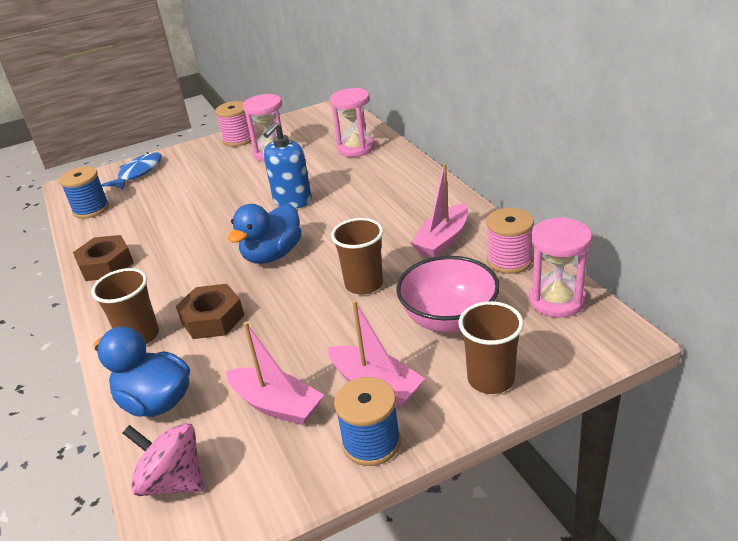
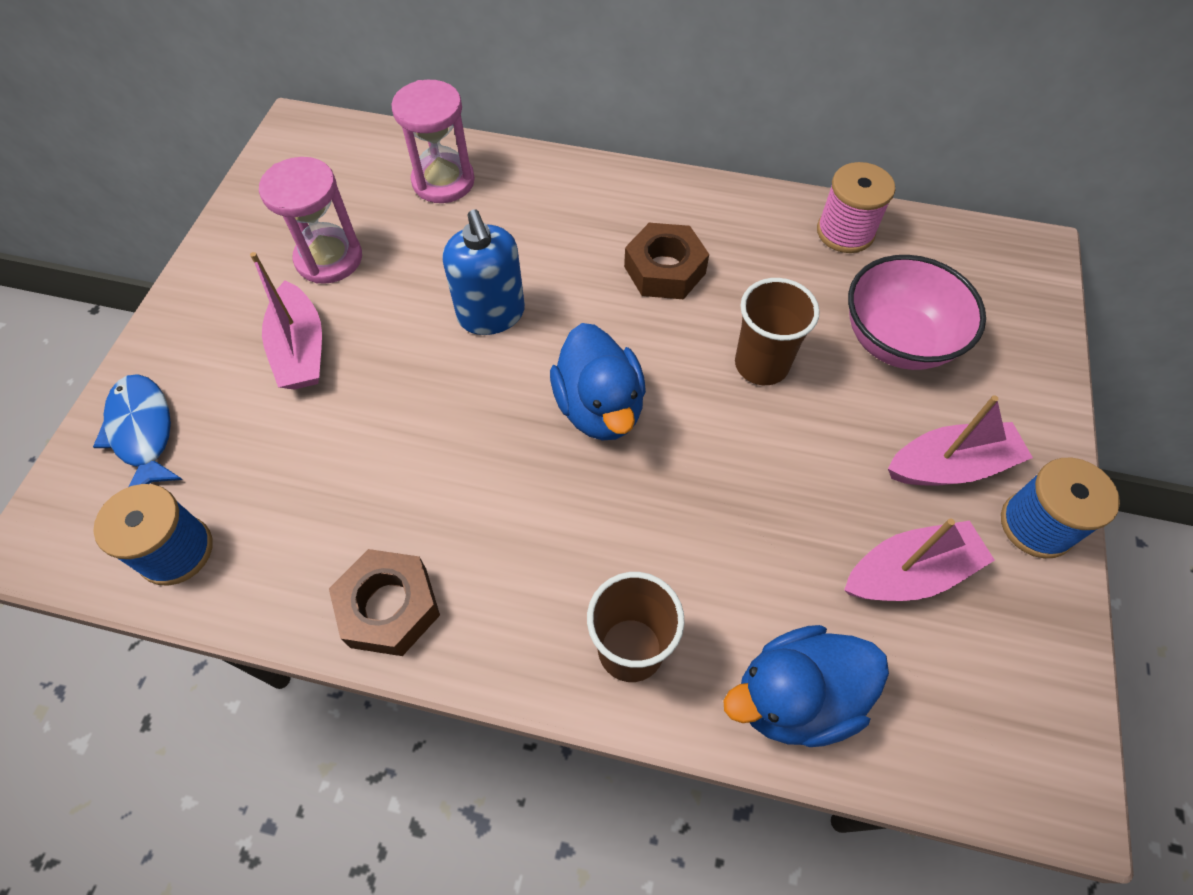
camera: 55 degrees left, 25 degrees up
(173, 481) = (961, 747): pink spinning top -> none
(212, 318) = (676, 546): brown nut -> brown nut (664, 270)
(238, 139) = (227, 267): pink spool -> none
(442, 240) = (750, 250): pink boat -> pink boat (301, 349)
(491, 379) = (1017, 375): brown cup -> none
(557, 300) = (944, 249): pink hourglass -> none

